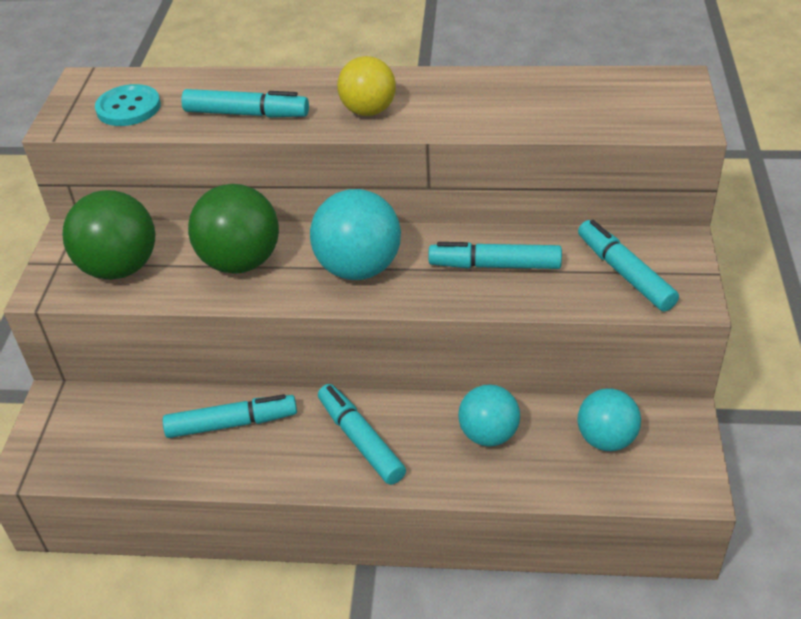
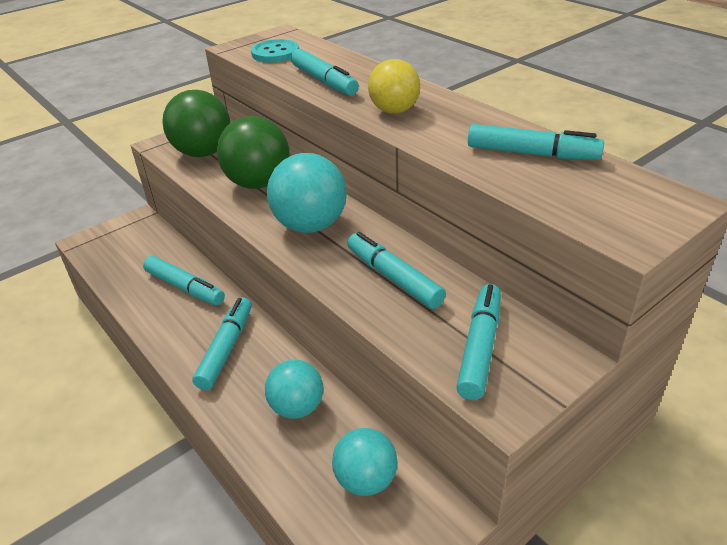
camera: 45 degrees right, 5 degrees down
(537, 94) = (532, 154): none -> turquoise marker

